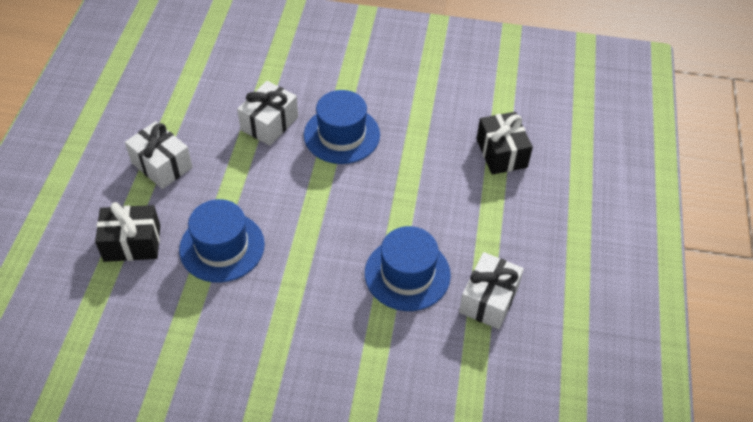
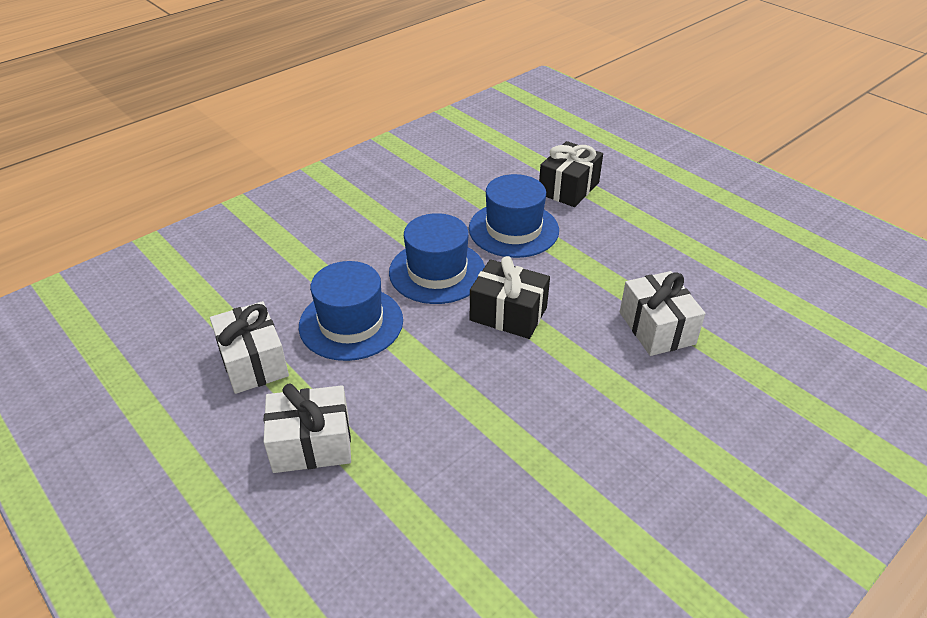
camera: 130 degrees right, 10 degrees down
(162, 165) = (653, 233): white gift -> white gift (311, 444)
(342, 135) = (587, 378): blue hat -> blue hat (437, 272)
(501, 153) = (410, 521): black gift -> black gift (508, 314)

